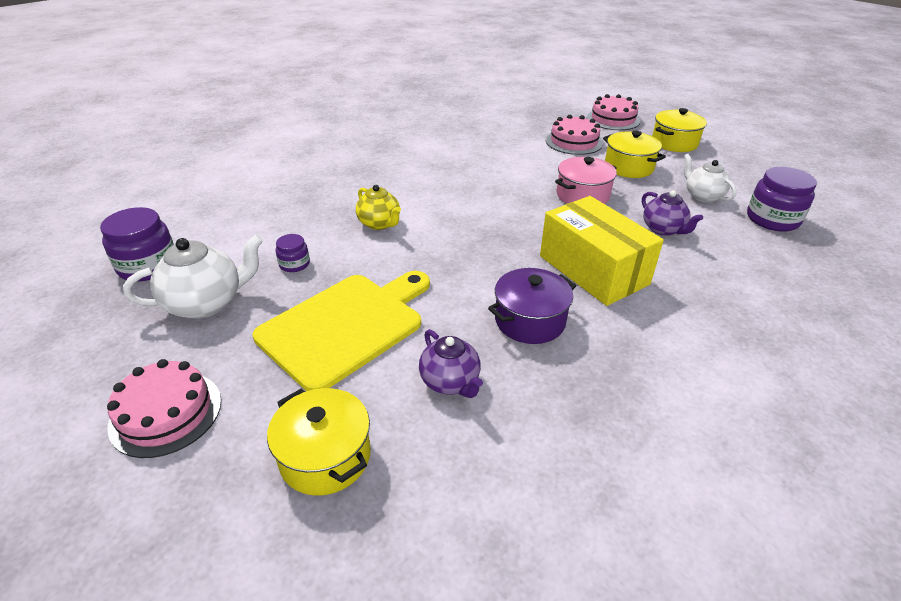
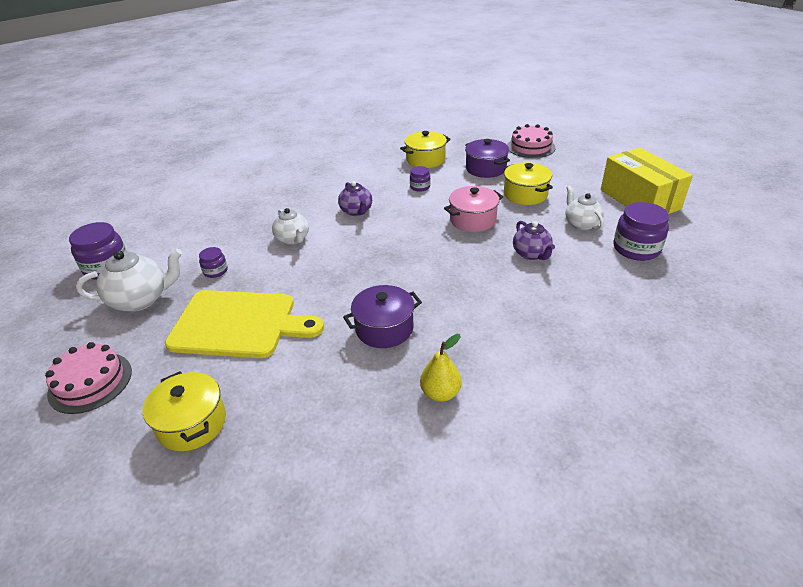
camera: 10 degrees right, 0 degrees up
(346, 326) = (238, 324): yellow cutting board -> yellow cutting board turned 45 degrees clockwise
(379, 224) = (293, 239): yellow teapot -> white teapot
(450, 382) = (303, 374): purple teapot -> purple teapot (356, 211)
(508, 162) = (420, 187): none -> purple jar
(574, 142) = (485, 168): pink cake -> purple pot
(593, 270) = (454, 288): yellow box -> yellow box (639, 199)
(628, 392) = (440, 393): none -> yellow pear
(674, 143) = (578, 171): yellow pot -> yellow pot (425, 159)

